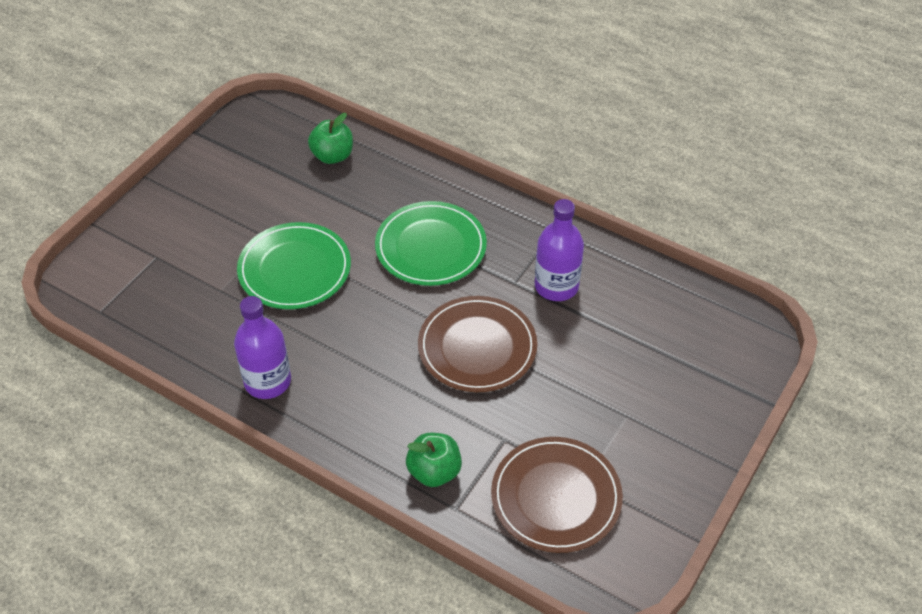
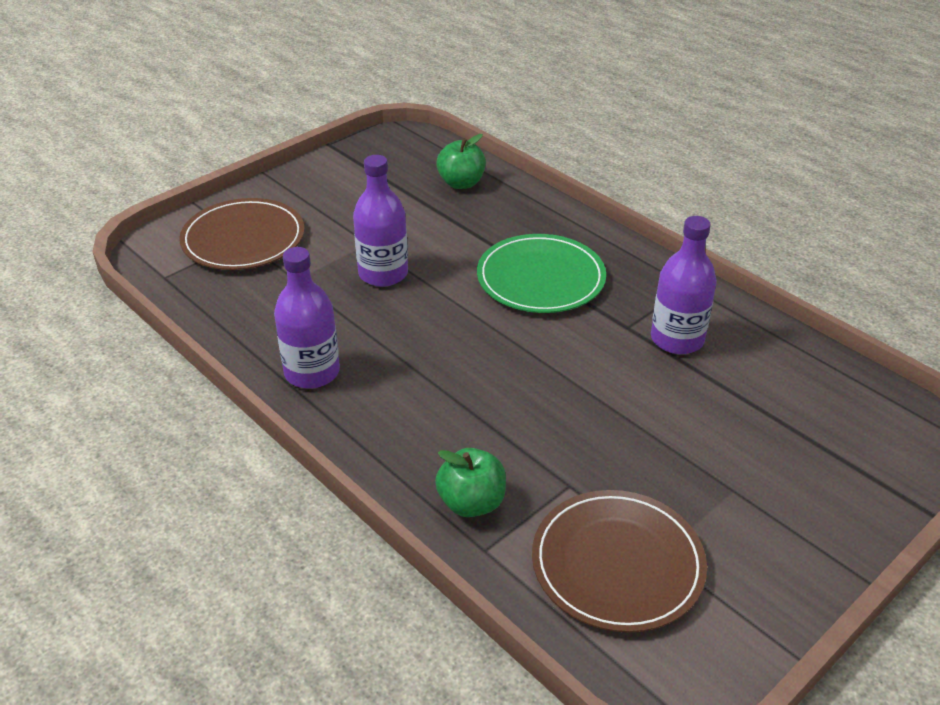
camera: 15 degrees right, 10 degrees down
(294, 269) = (383, 274): green plate -> purple bottle
(477, 347) = (564, 383): brown plate -> brown plate (243, 239)

